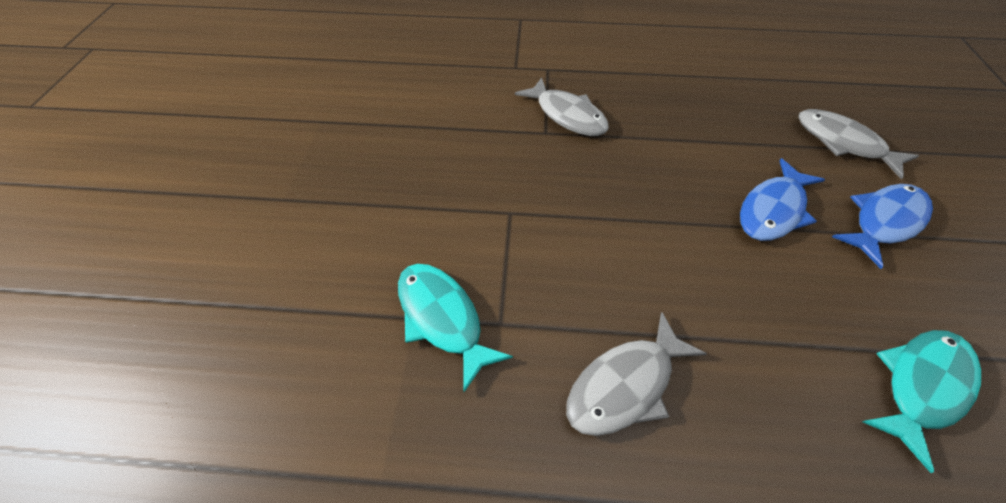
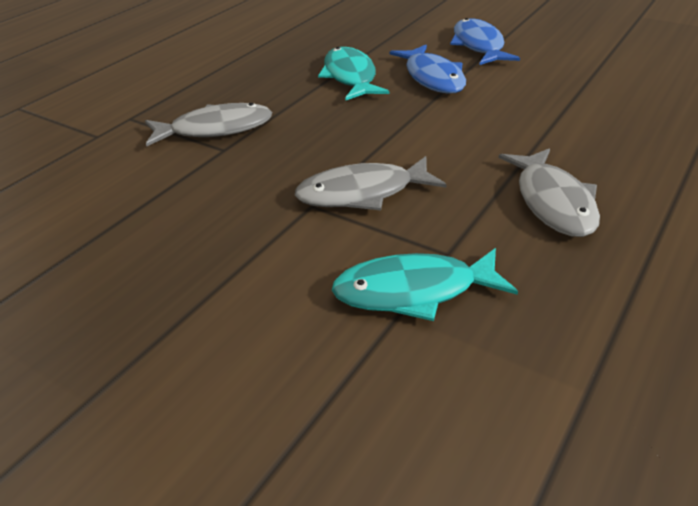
camera: 60 degrees left, 15 degrees down
(843, 143) = (394, 29): grey fish -> grey fish (362, 193)
(921, 386) = (613, 88): turquoise fish -> turquoise fish (350, 77)

